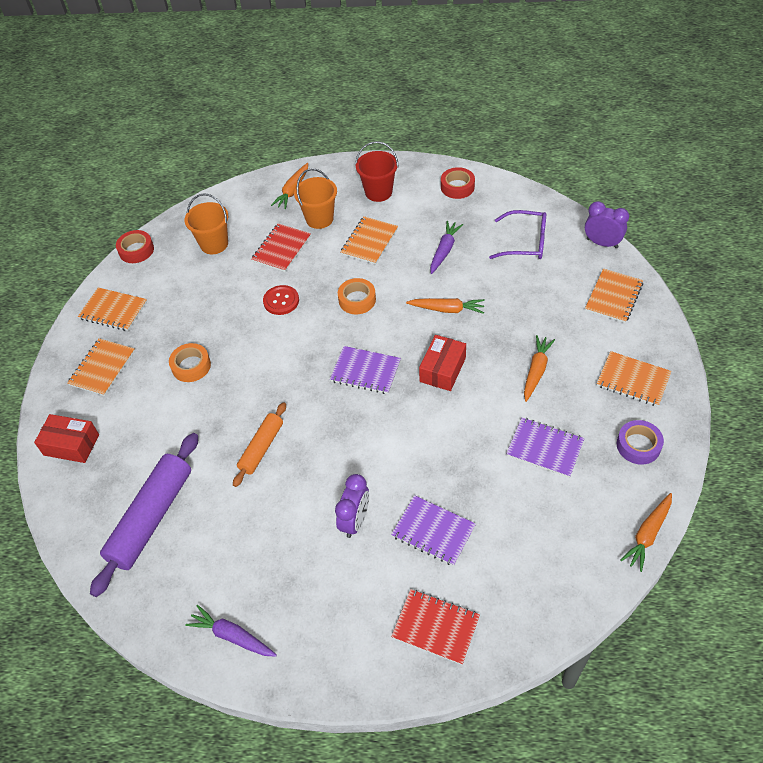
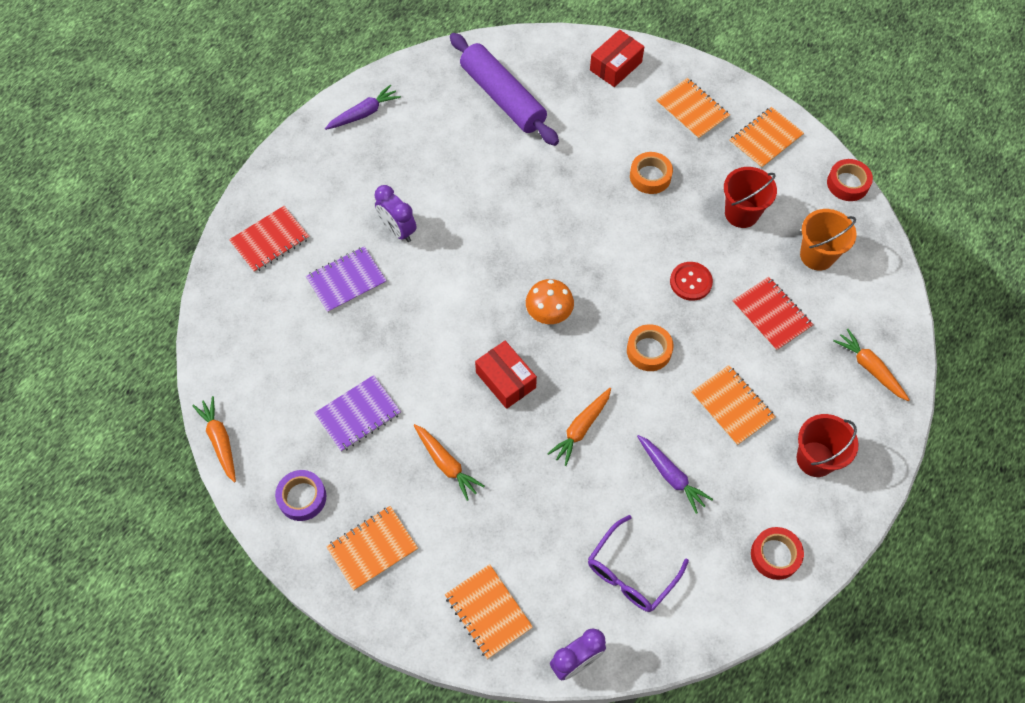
camera: 115 degrees right, 10 degrees up
(198, 297) = (741, 213): none -> red bucket
(261, 448) = (518, 195): orange rolling pin -> none
(319, 219) = (801, 373): orange bucket -> none
(365, 371) = (549, 313): purple notebook -> orange mushroom

